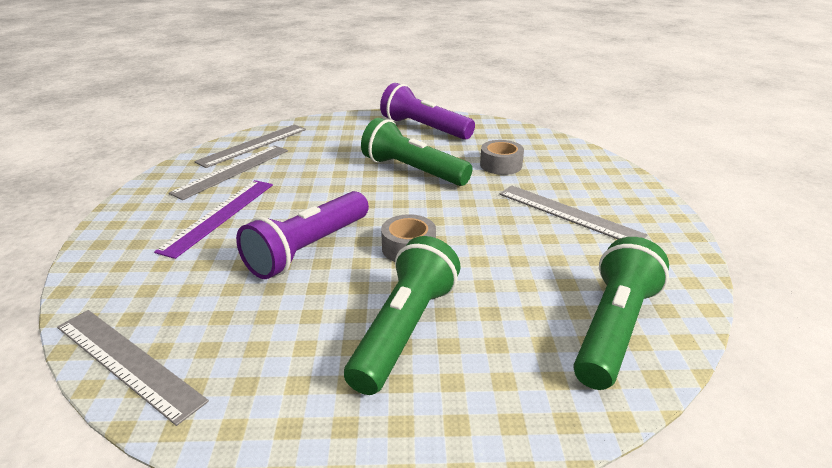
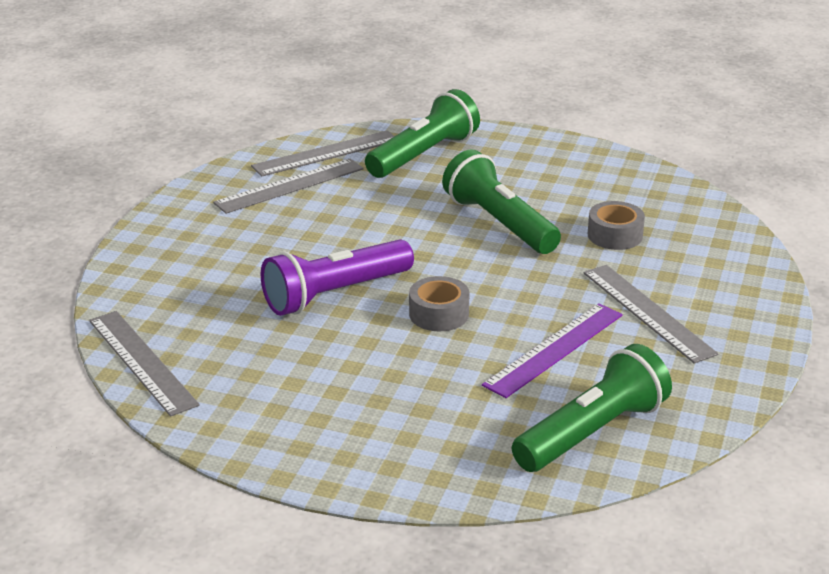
camera: 20 degrees right, 0 degrees up
(219, 216) = (258, 239): purple ruler -> purple ruler (554, 349)
(404, 330) = (389, 389): green flashlight -> green flashlight (424, 155)
(424, 128) = (552, 164): purple flashlight -> none

